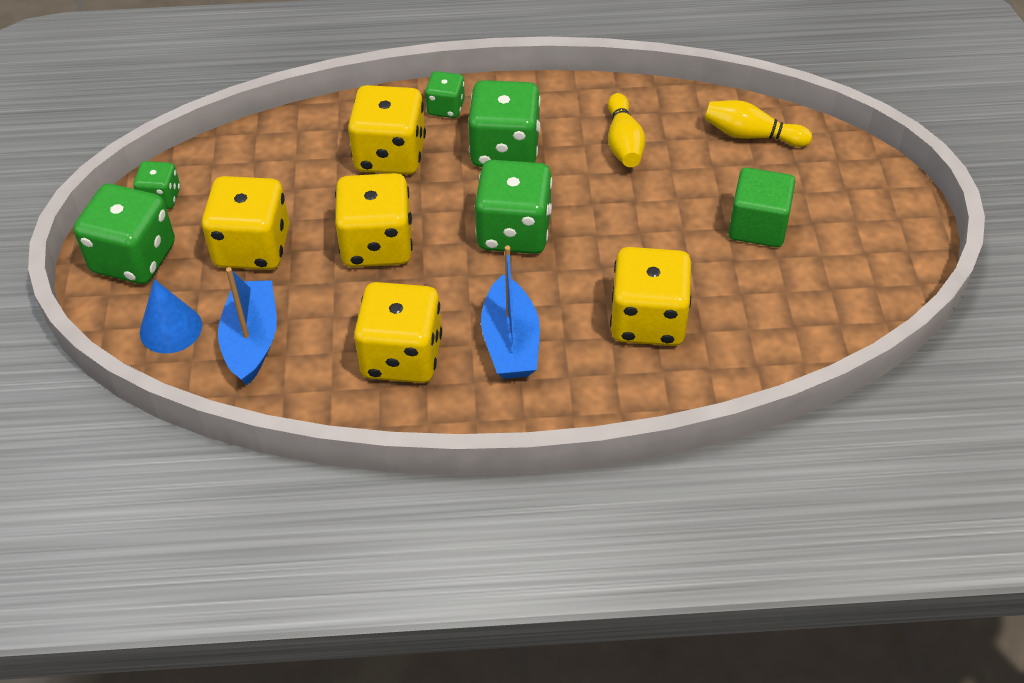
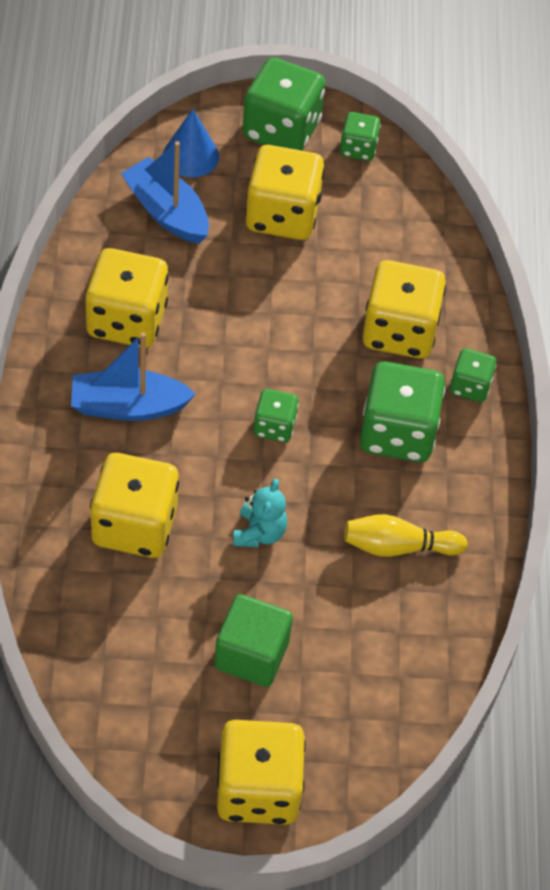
camera: 90 degrees right, 5 degrees up
(252, 340) = (166, 212): blue boat -> blue boat turned 135 degrees counterclockwise
(377, 245) = (272, 311): yellow dice -> yellow dice (258, 789)
(514, 232) = (274, 426): green dice -> green dice, size x0.53
(633, 232) = (259, 533): none -> turquoise teddy bear
(751, 135) = (398, 680): yellow bowling pin -> none

